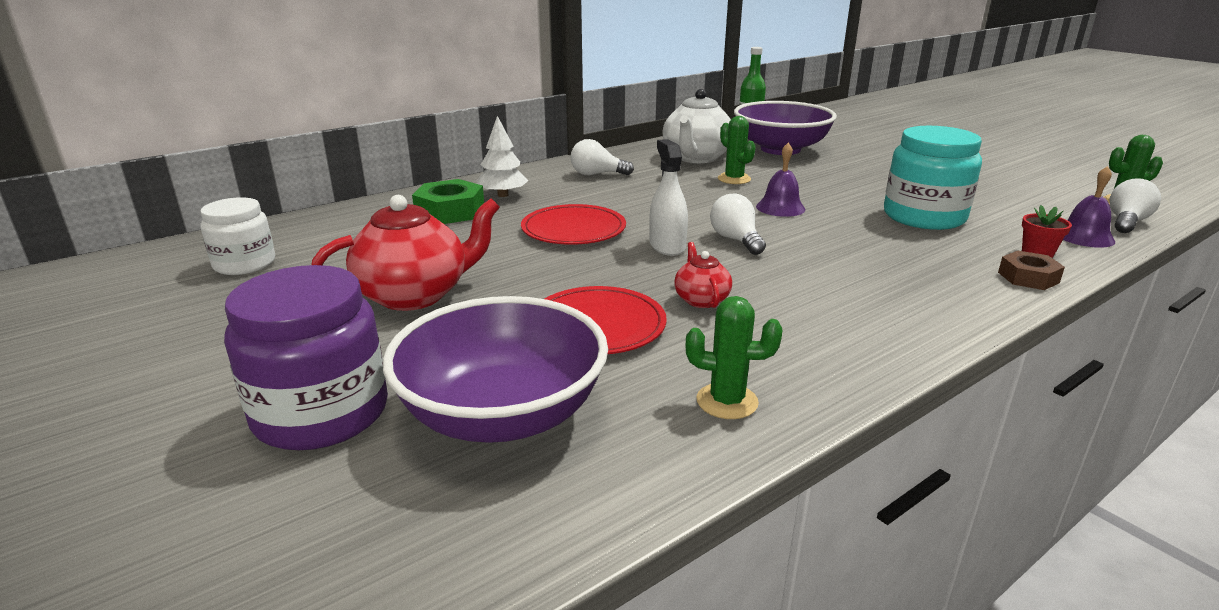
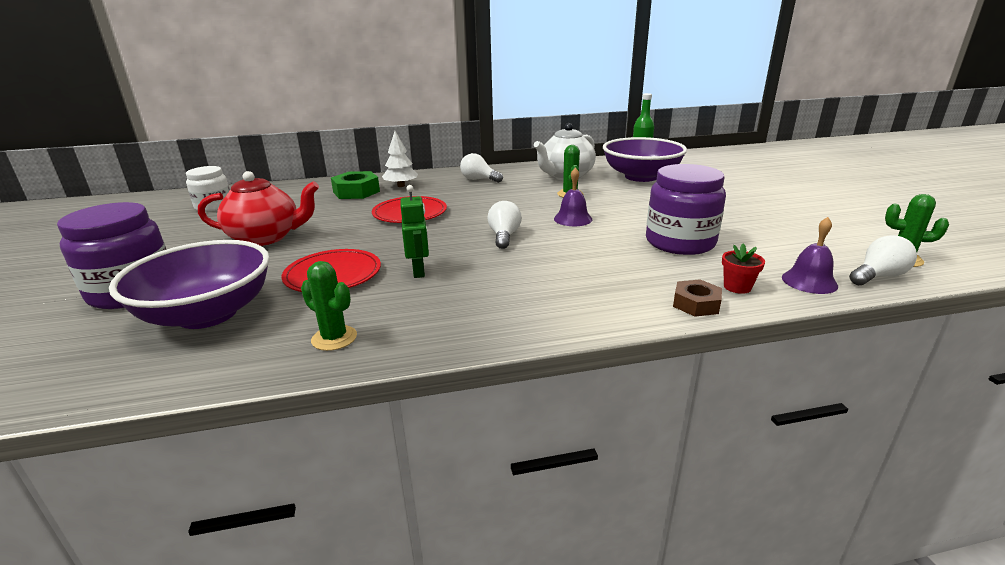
camera: 25 degrees right, 0 degrees up
(667, 246) = (451, 233): white spray bottle -> none
(701, 299) = (419, 271): red teapot -> green robot
(924, 217) = (680, 242): turquoise jar -> purple jar

